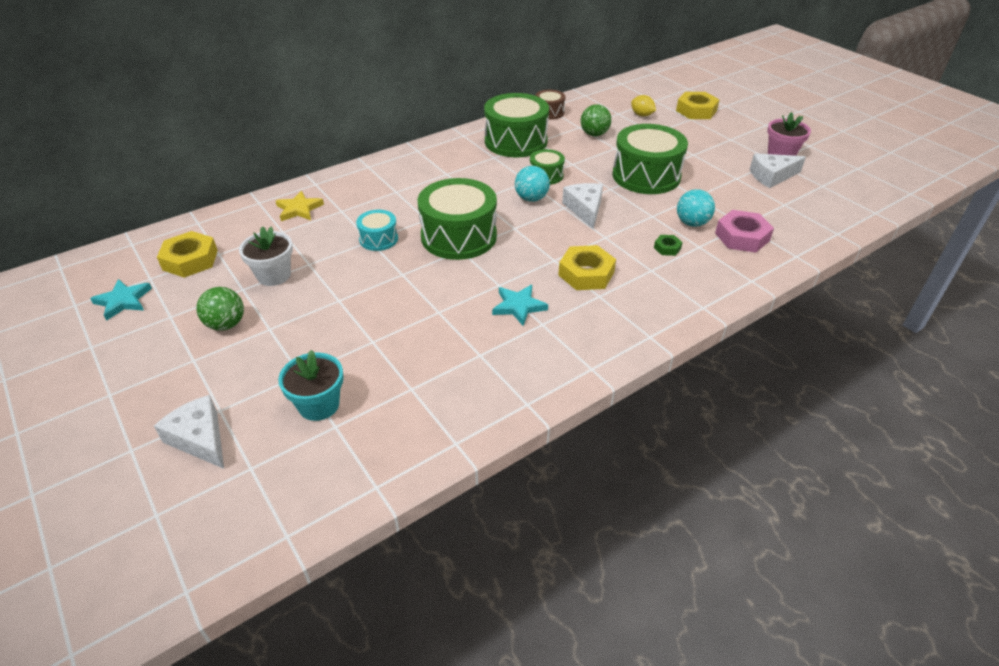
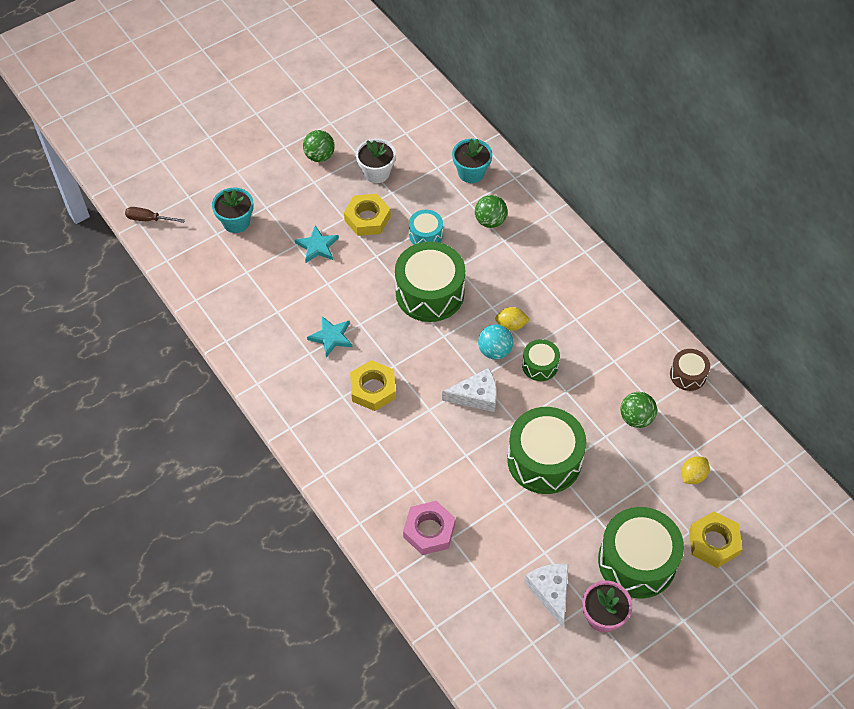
camera: 90 degrees right, 15 degrees up
(123, 301) = (348, 92): turquoise star -> turquoise star (317, 246)
(190, 260) = (397, 117): yellow nut -> yellow nut (367, 218)
(200, 439) = (214, 167): white cheese -> none
(283, 522) = (148, 219): none -> brown screwdriver
(299, 209) = (471, 173): yellow star -> turquoise flower pot
(369, 199) = (490, 221): none -> green ball
(501, 189) = (511, 325): none -> yellow lemon
(516, 141) = (611, 339): green drum -> green drum (637, 561)
(667, 248) = (411, 460): green nut -> none
(692, 223) = (453, 489): turquoise ball -> none

